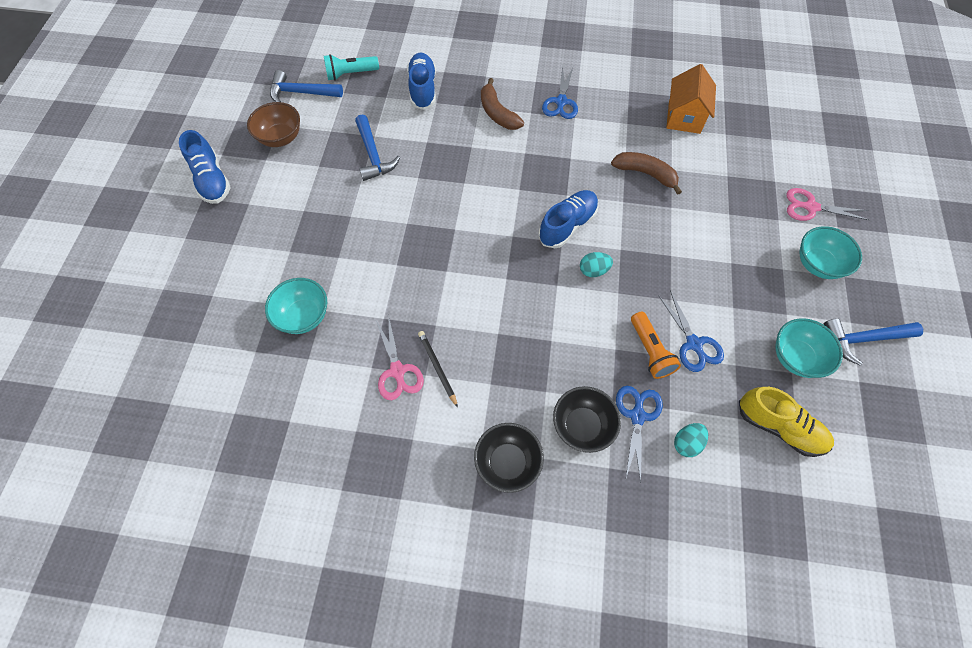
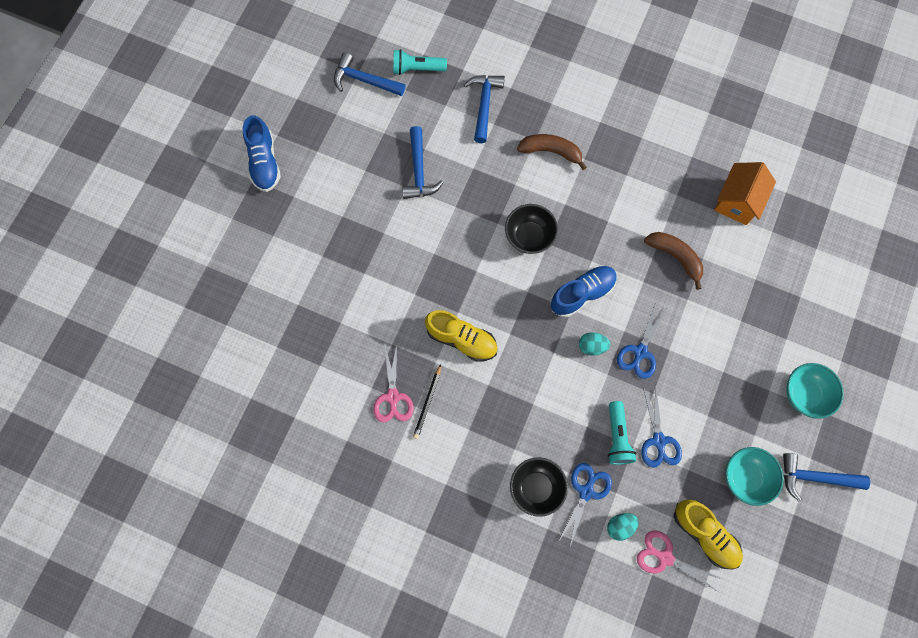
camera: 15 degrees right, 10 degrees up
(281, 138) = (335, 130): brown bowl -> none
(304, 316) = (323, 324): turquoise bowl -> none
(423, 89) = (484, 105): blue shoe -> blue hammer
(437, 368) = (427, 403): black pencil -> black pencil turned 150 degrees counterclockwise
(457, 295) = (462, 339): none -> yellow shoe
(497, 113) = (551, 151): brown banana -> brown banana turned 120 degrees clockwise
(507, 462) = (465, 501): black bowl -> black bowl (529, 236)
(561, 102) = (618, 153): blue scissors -> blue scissors (640, 352)
(650, 351) = (617, 437): orange flashlight -> turquoise flashlight
(811, 207) = (824, 334): pink scissors -> pink scissors (665, 557)

